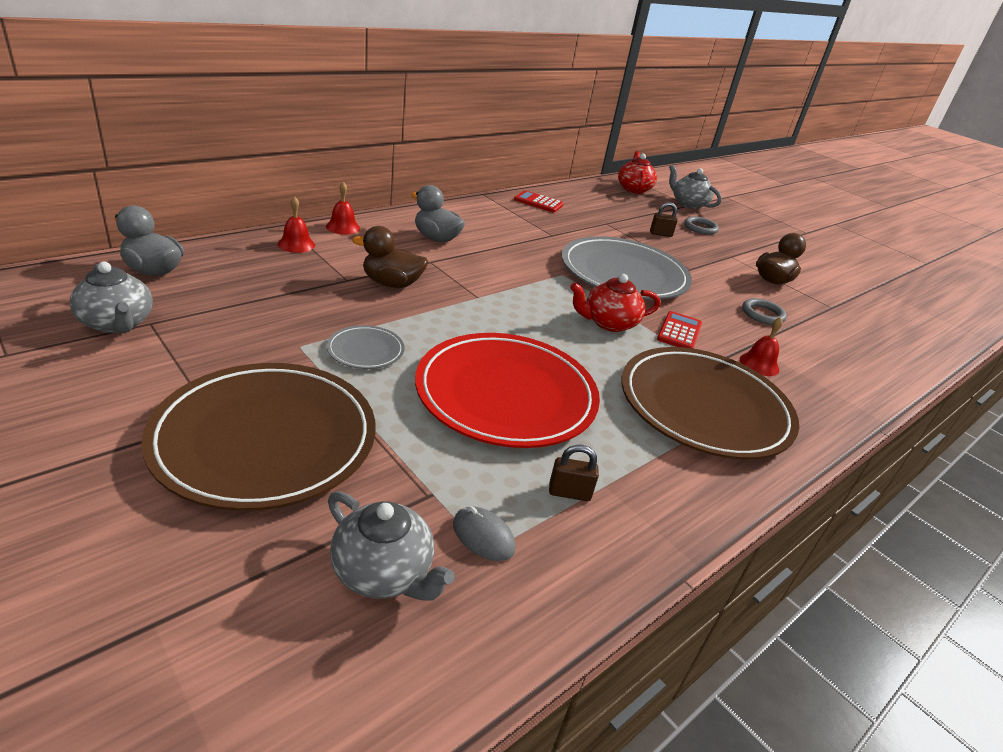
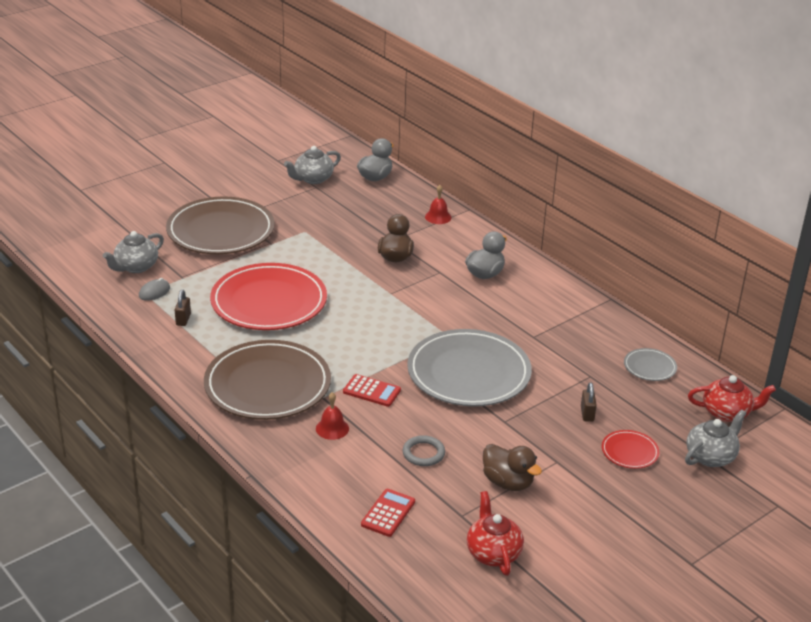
camera: 95 degrees right, 0 degrees up
(343, 227) = (480, 232): red bell -> none
(365, 350) = (306, 252): grey plate -> grey plate (649, 367)
(538, 202) = (615, 333): red calculator -> red calculator (388, 513)
(609, 323) = (373, 354): red teapot -> red teapot (493, 553)
(700, 228) = (629, 452): grey ring -> red plate

